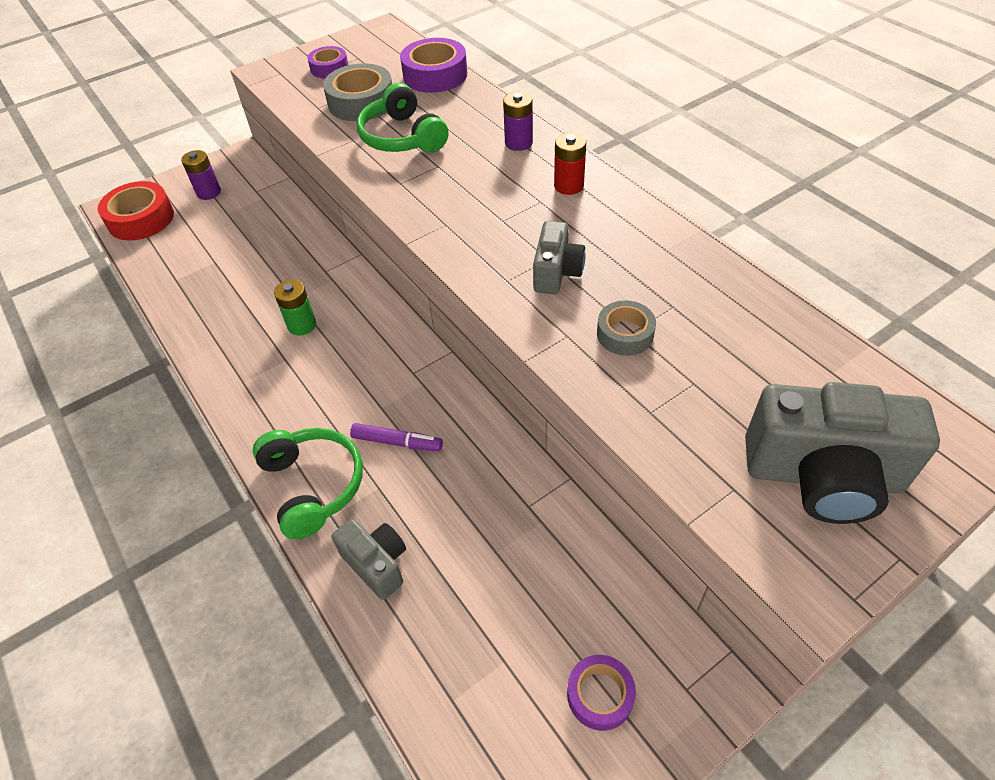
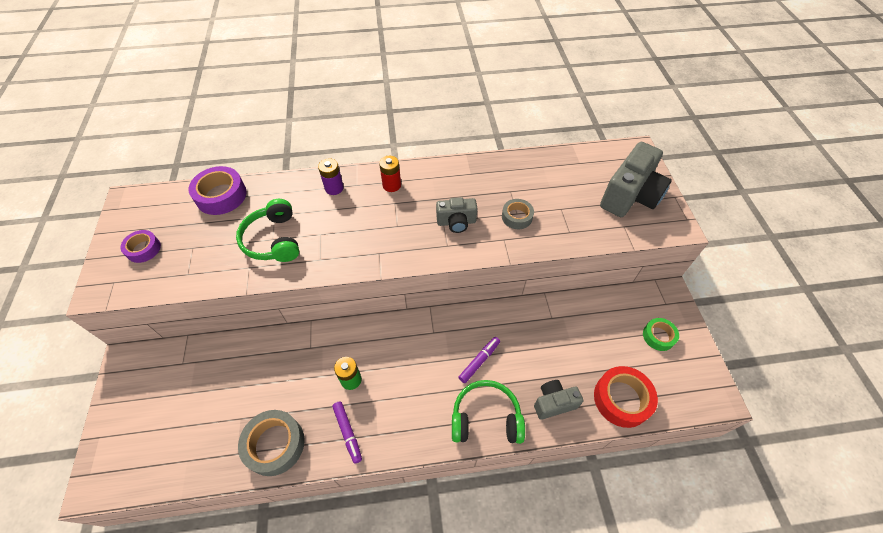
camera: 65 degrees left, 5 degrees up
(141, 219) = (134, 463): red tape -> red tape (621, 399)
(209, 192) = (150, 399): purple battery -> none
(234, 354) = (348, 432): none -> purple marker
(361, 102) = (209, 246): grey tape -> grey tape (275, 444)
(402, 137) = (273, 240): green headphones -> green headphones turned 75 degrees clockwise
(556, 273) = (456, 222): grey camera -> grey camera turned 135 degrees clockwise
(600, 695) = (658, 336): purple tape -> green tape

